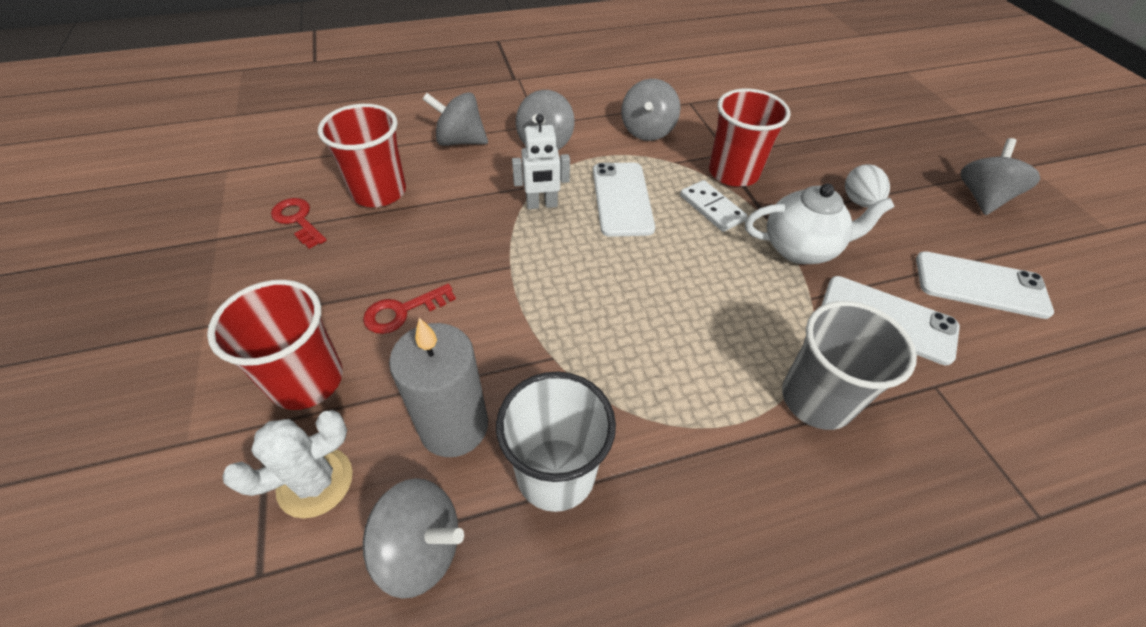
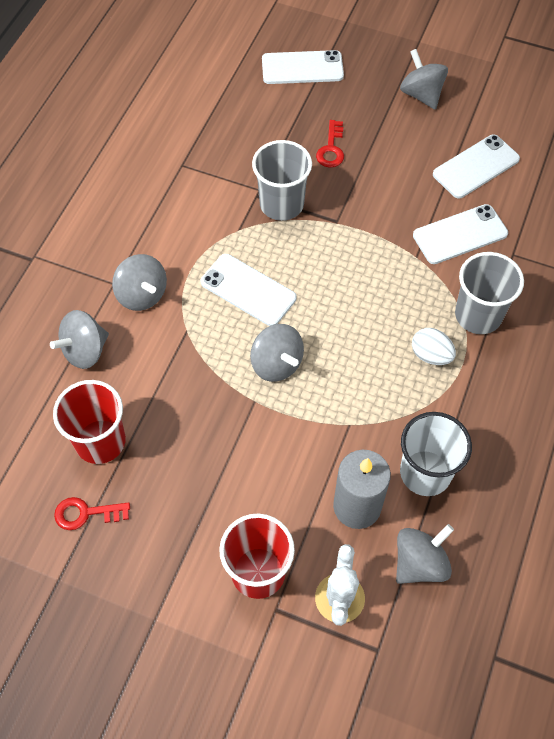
camera: 50 degrees left, 10 degrees up
(402, 311) = (243, 488): red key -> red key (331, 149)
(542, 205) = (210, 343): white robot -> none
(647, 131) = (189, 219): grey spinning top -> grey spinning top (276, 364)
(712, 208) = (303, 245): white domino -> none
(733, 173) = (281, 204): red cup -> grey cup
(800, 248) = (377, 228): white teapot -> none
(859, 201) = (368, 160): white egg -> white egg (431, 355)
(876, 115) = (302, 68): none -> white phone

